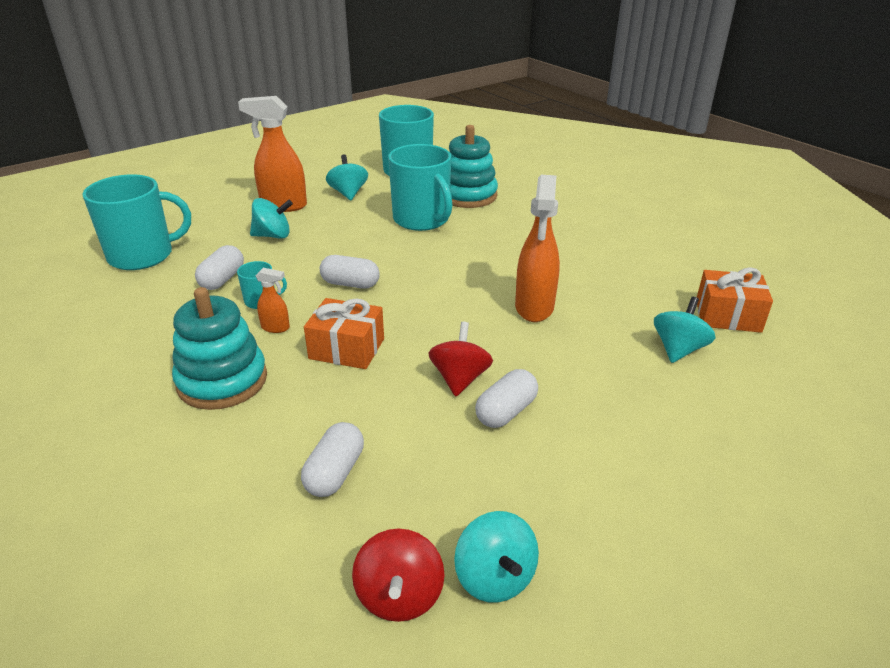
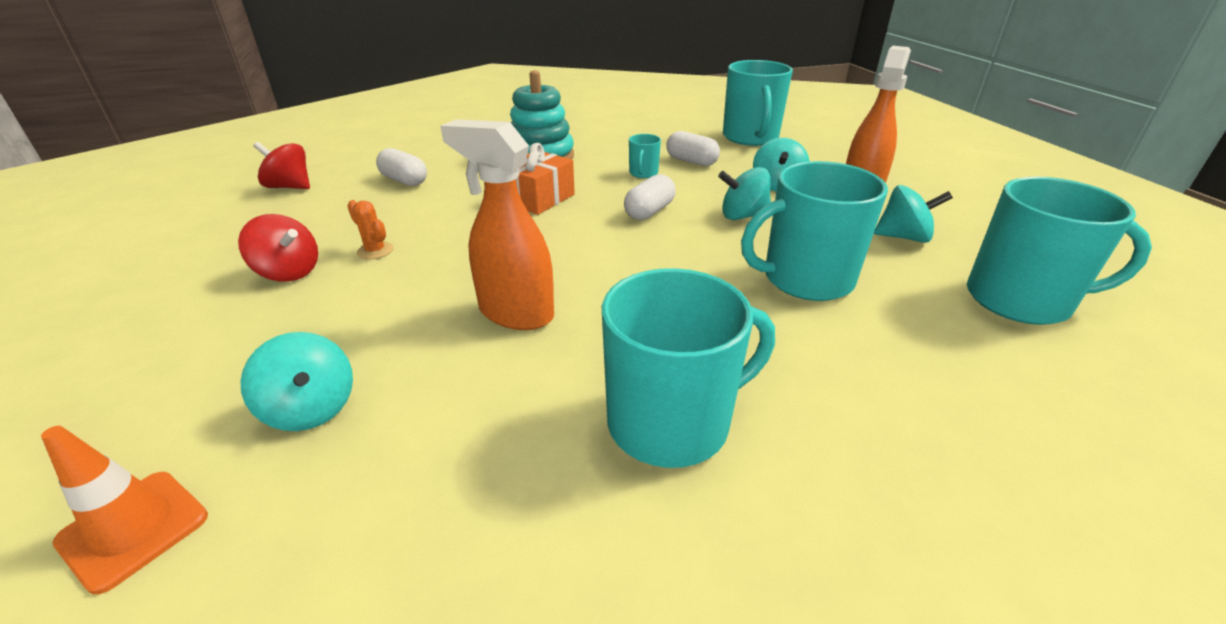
camera: 110 degrees right, 0 degrees up
(275, 328) = (595, 176): orange spray bottle -> none
(460, 379) = (442, 239): red spinning top -> red spinning top (289, 272)
(468, 195) = (905, 342): turquoise stacking toy -> none
(494, 577) = (252, 213): turquoise spinning top -> turquoise spinning top (743, 216)
(506, 411) = (375, 251): white capsule -> orange cactus
(577, 243) = (671, 422): none -> turquoise mug
(727, 316) = (303, 529): orange gift -> none
(786, 364) = (133, 529): none -> orange traffic cone

